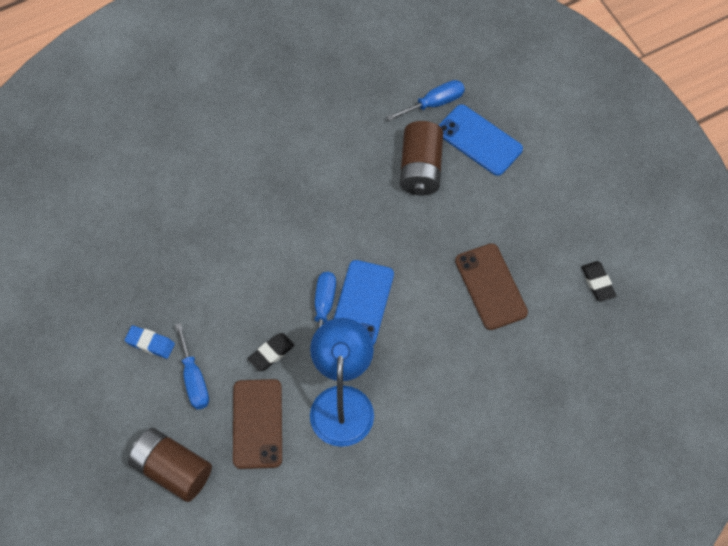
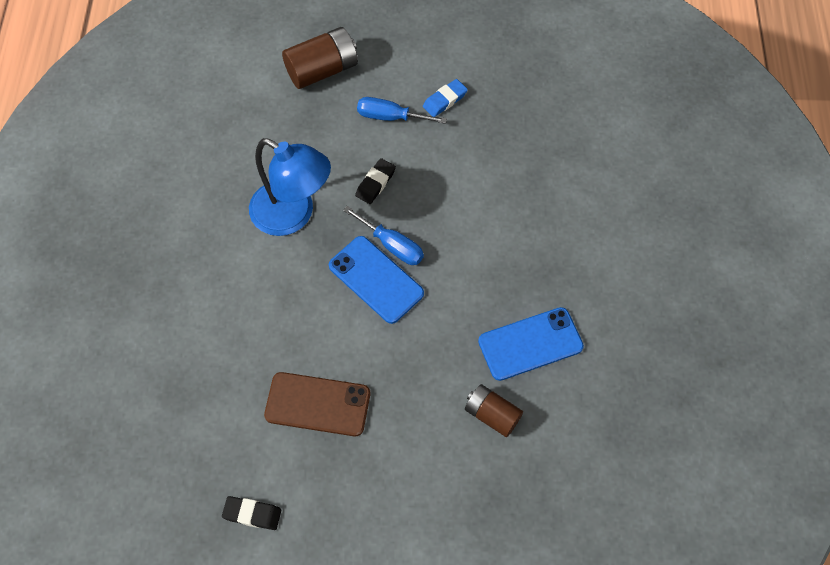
camera: 120 degrees right, 0 degrees up
(257, 424) = (319, 144): brown phone -> none
(271, 353) = (375, 183): black eraser -> black eraser turned 45 degrees clockwise
(420, 168) = (492, 415): brown battery -> brown battery, size x0.65
(434, 103) = (567, 477): blue screwdriver -> none
(479, 140) = (493, 497): blue phone -> blue phone (530, 344)

